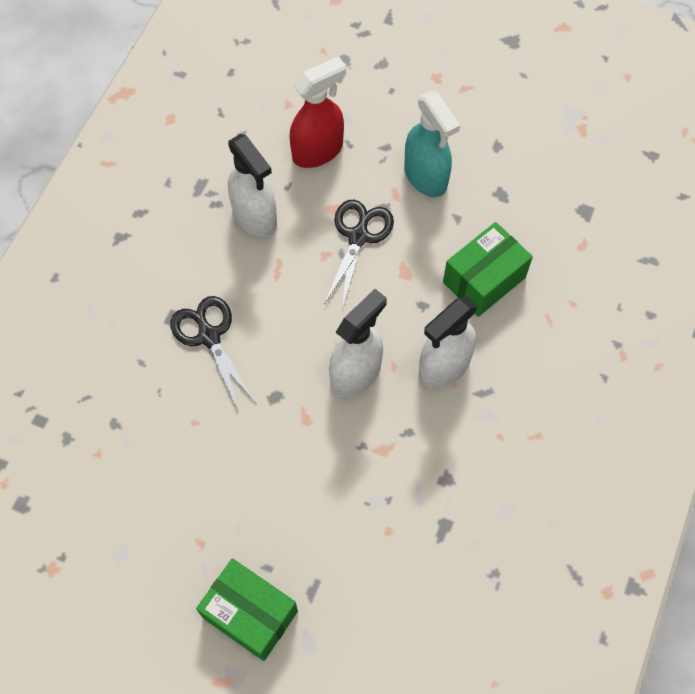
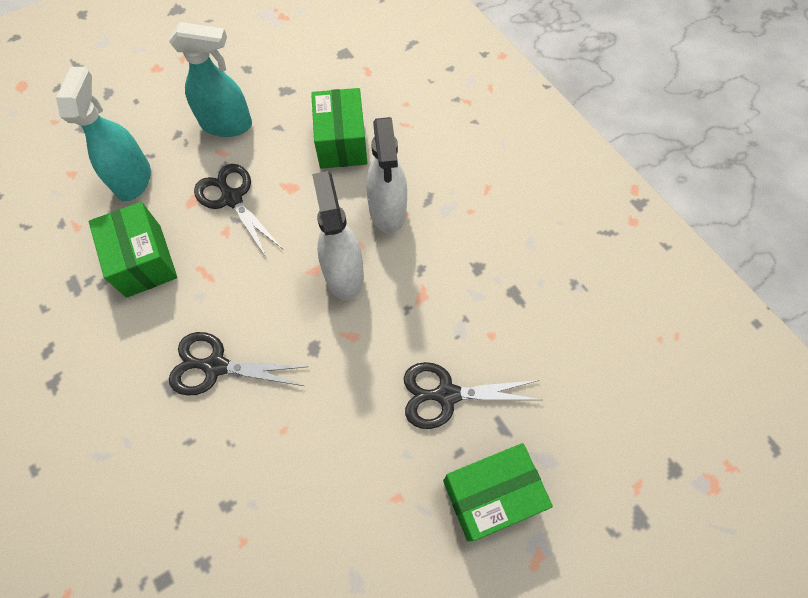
camera: 55 degrees left, 0 degrees up
(255, 217) = (144, 260): white spray bottle -> green box
(309, 527) = (447, 394): none -> black scissors
(318, 151) = (133, 179): red spray bottle -> turquoise spray bottle

